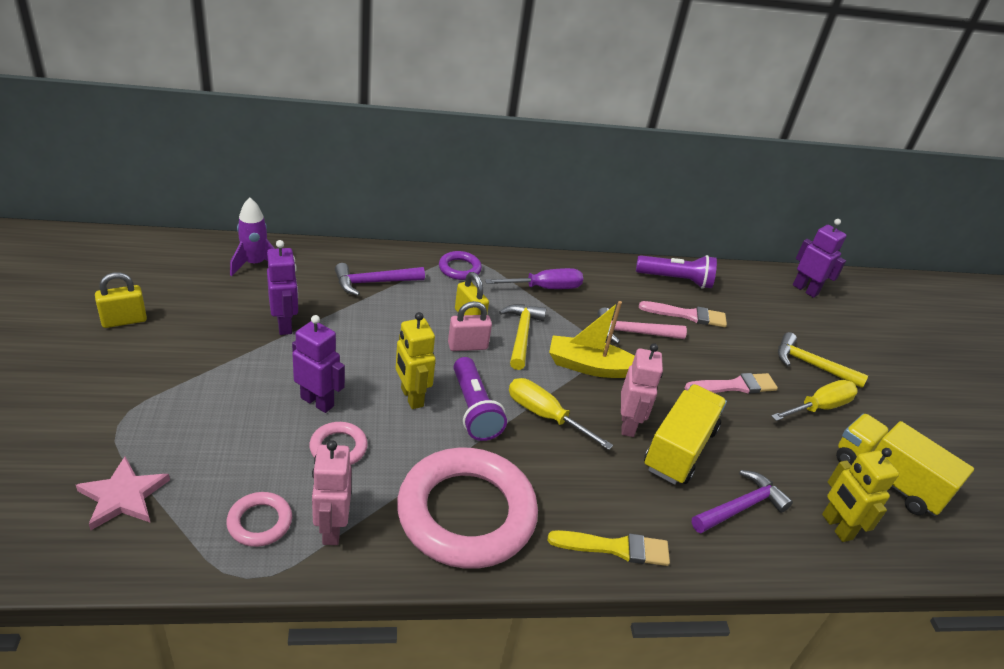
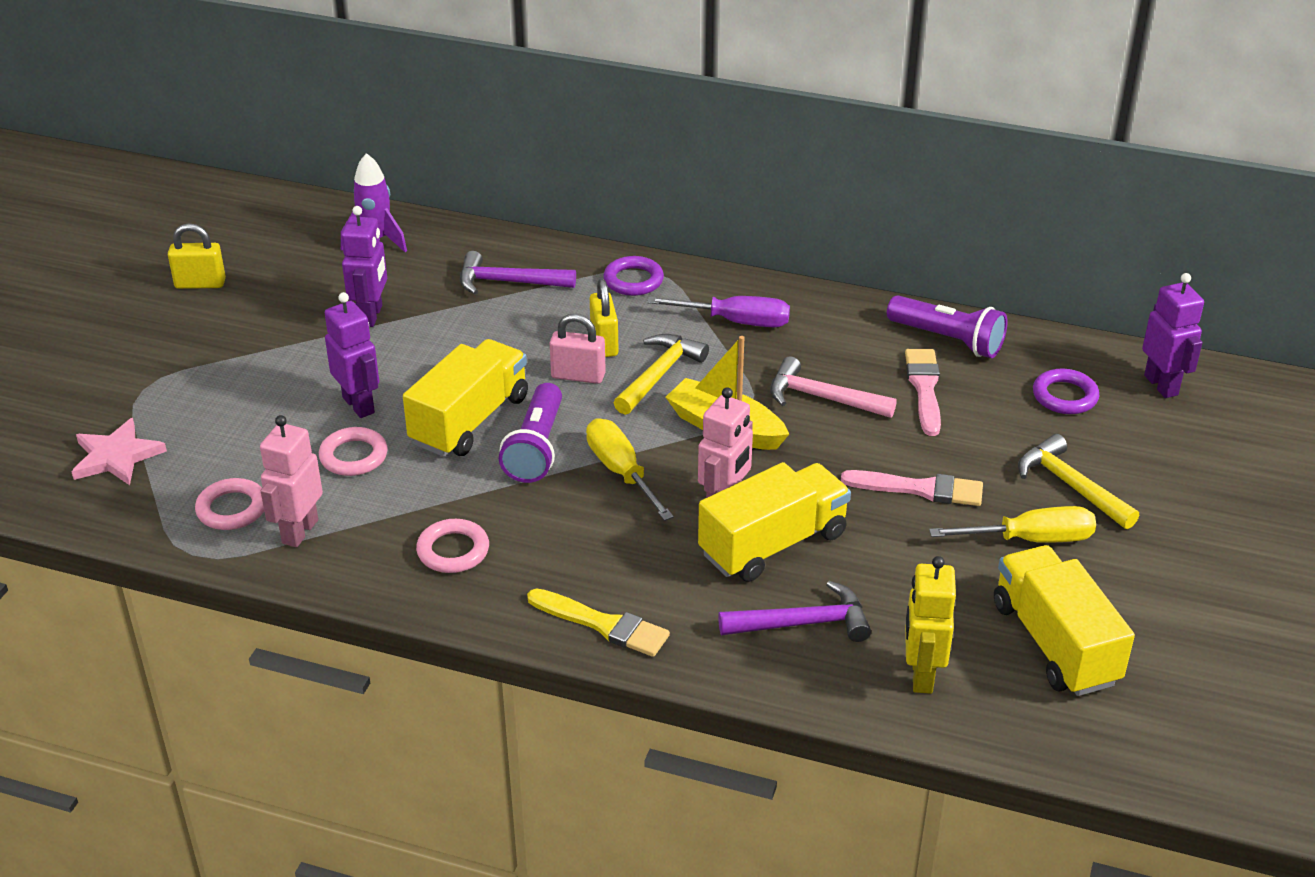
camera: 30 degrees right, 0 degrees up
(411, 397) = (469, 420): yellow robot -> yellow truck
(466, 513) = (453, 551): pink ring -> pink ring, size x0.43
(686, 315) = (924, 389): pink brush -> pink brush turned 120 degrees counterclockwise
(763, 306) = (1064, 396): none -> purple ring

